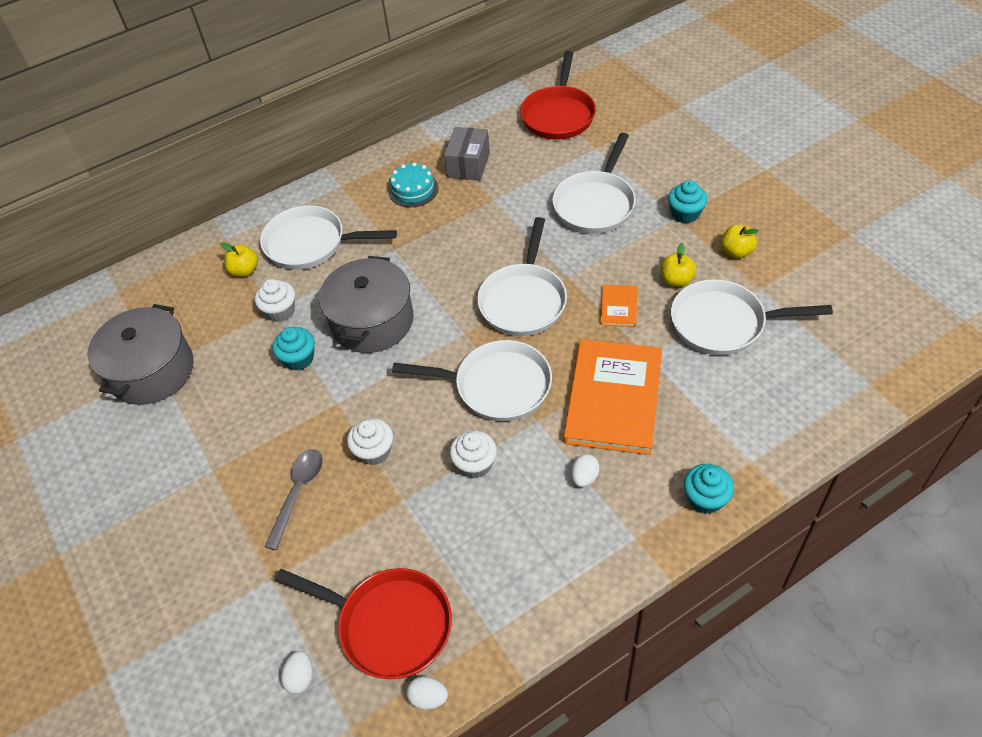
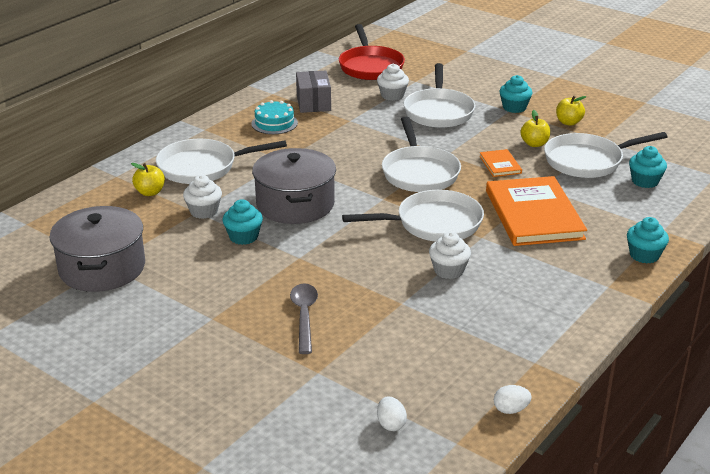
camera: 25 degrees left, 20 degrees down
(374, 451) = (355, 279): white cupcake -> white cupcake (392, 95)
(389, 625) = (445, 376): red pan -> none
(584, 477) = (543, 261): white egg -> none
(774, 373) = (645, 181): none -> turquoise cupcake

